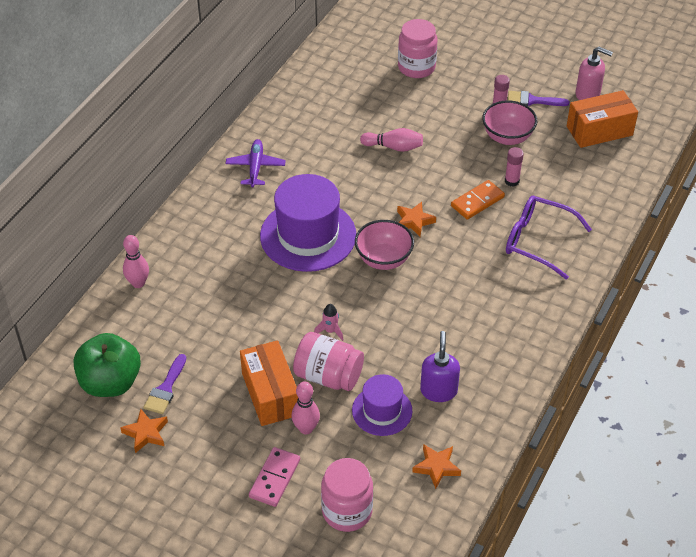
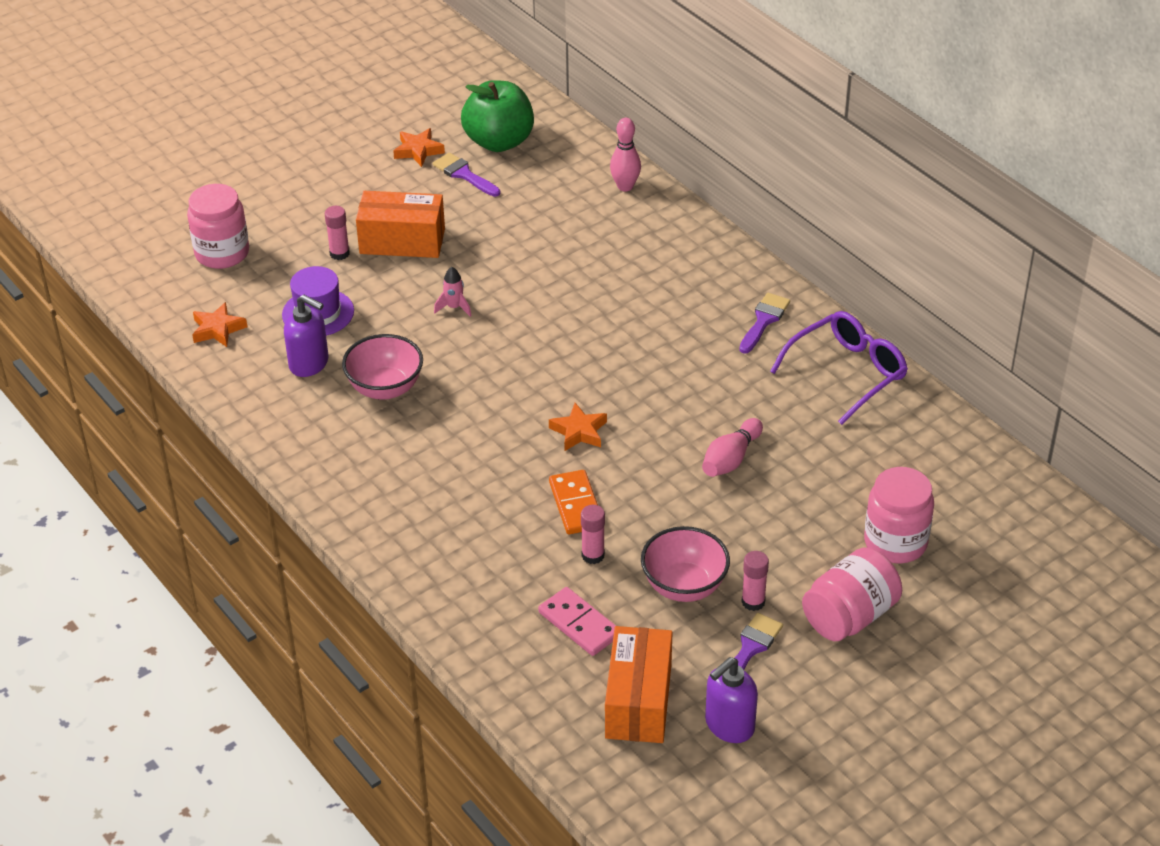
camera: 115 degrees right, 5 degrees down
(255, 167) = (764, 320): purple plane -> purple brush
(274, 478) = (298, 217): pink domino -> pink domino (579, 624)
(306, 428) = (339, 253): pink bowling pin -> pink glue stick
(308, 235) = (614, 332): purple hat -> none
(328, 376) = (393, 288): pink jar -> pink jar (849, 616)
(383, 259) = (532, 383): pink bowl -> pink bowl (385, 388)
(538, 241) = (467, 537): purple glasses -> purple glasses (847, 373)
(588, 94) = (729, 725): pink soap dispenser -> purple soap dispenser

